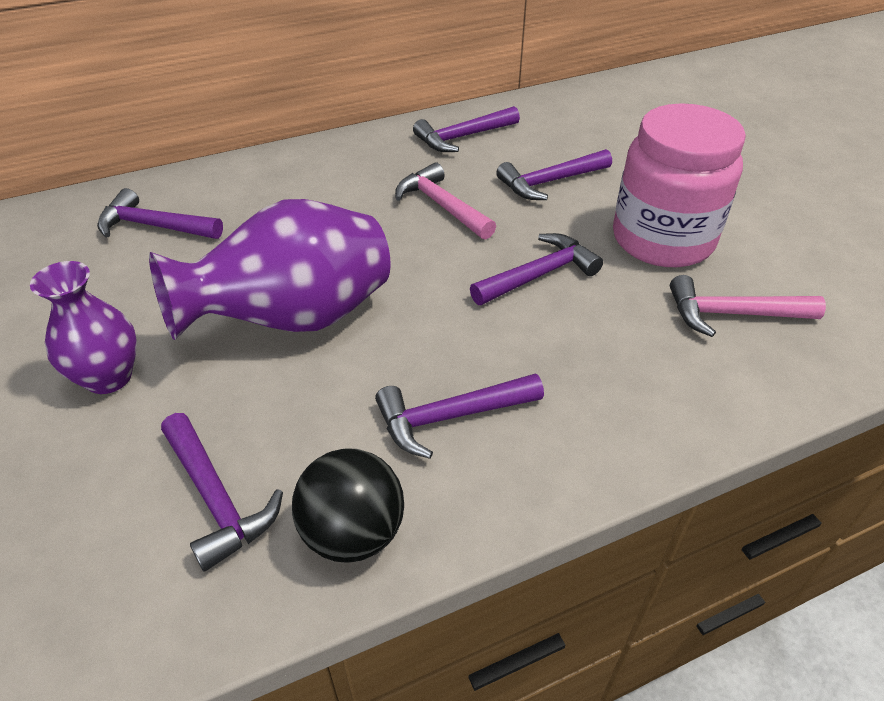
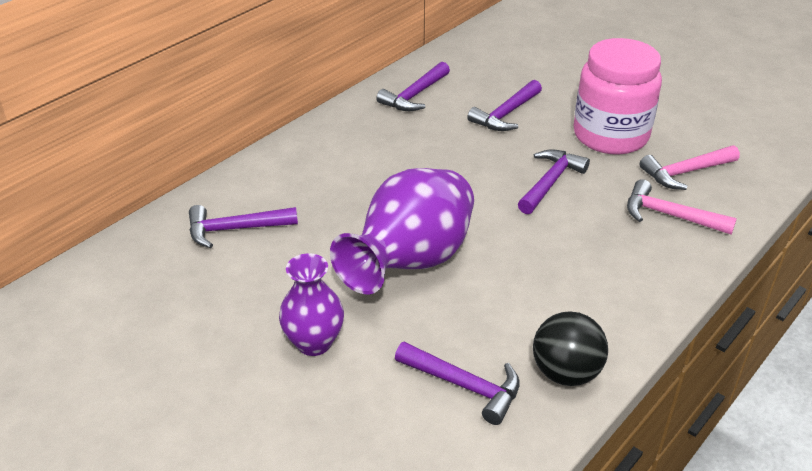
camera: 25 degrees left, 5 degrees down
(441, 205) = (444, 152): pink hammer -> pink hammer (669, 215)
(450, 417) = (567, 289): purple hammer -> none

